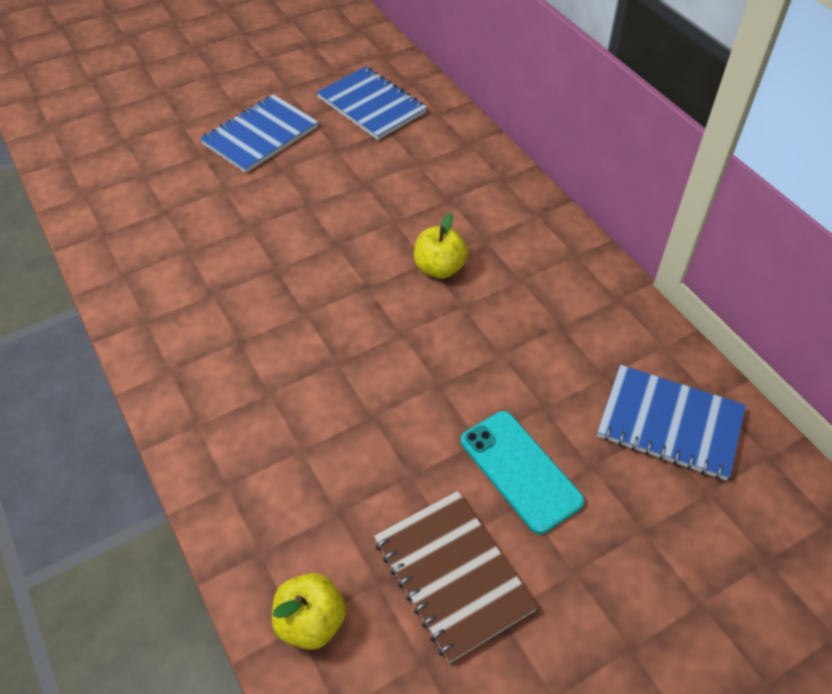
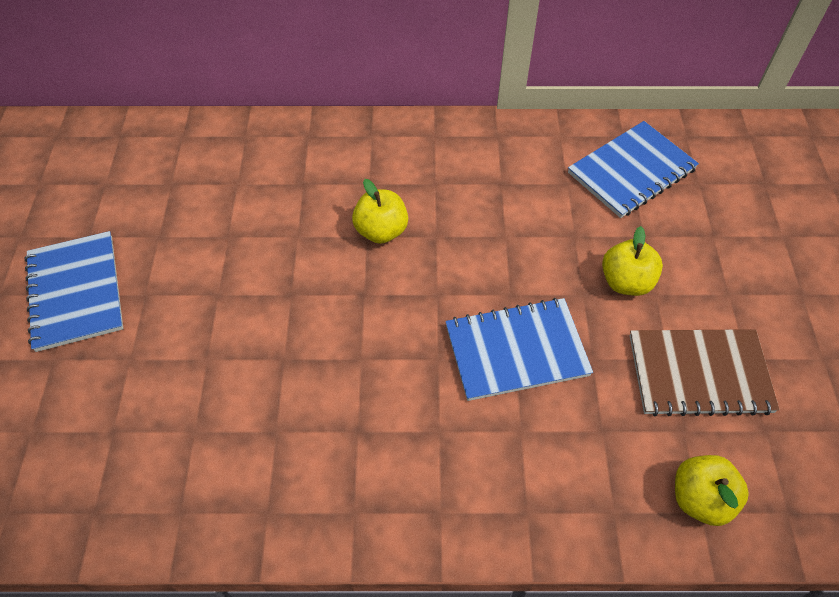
camera: 60 degrees left, 5 degrees up
(371, 105) = (122, 180): blue notebook -> blue notebook (516, 351)
(520, 471) = (626, 282): turquoise phone -> yellow apple

